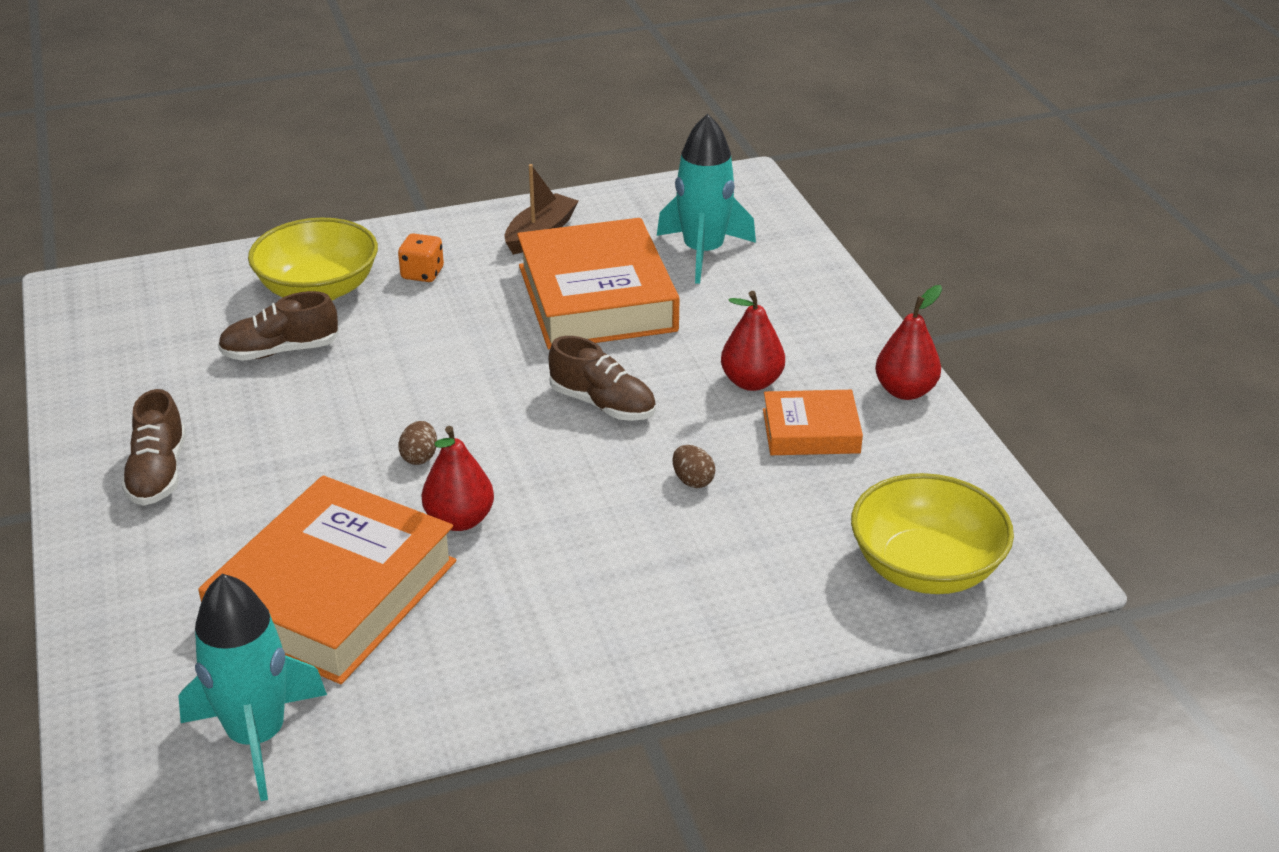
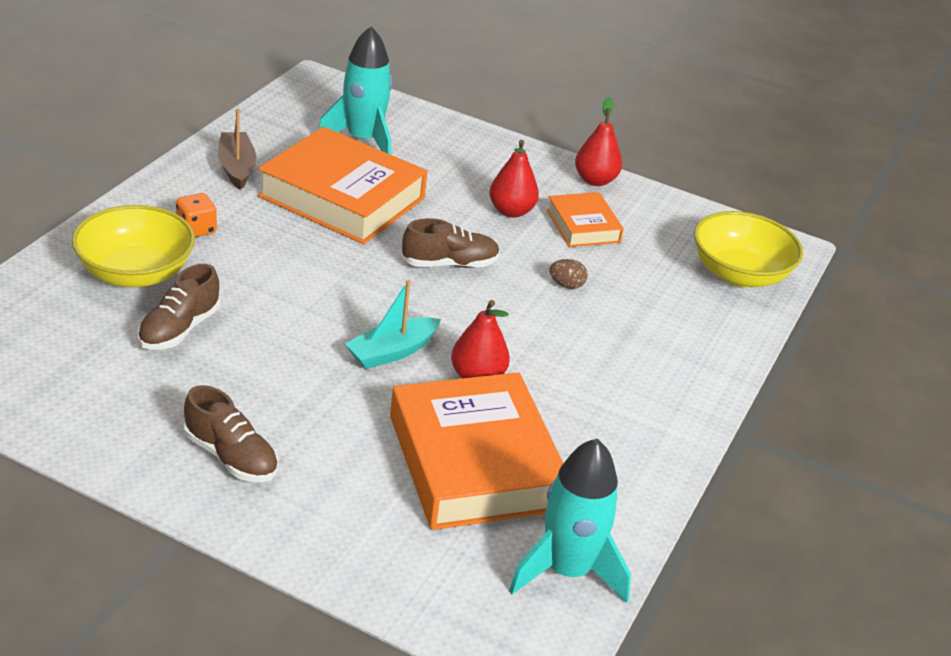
camera: 50 degrees left, 0 degrees up
(420, 457) = (392, 352): brown egg -> turquoise boat
(811, 431) = (583, 226): orange book -> orange book turned 60 degrees counterclockwise

